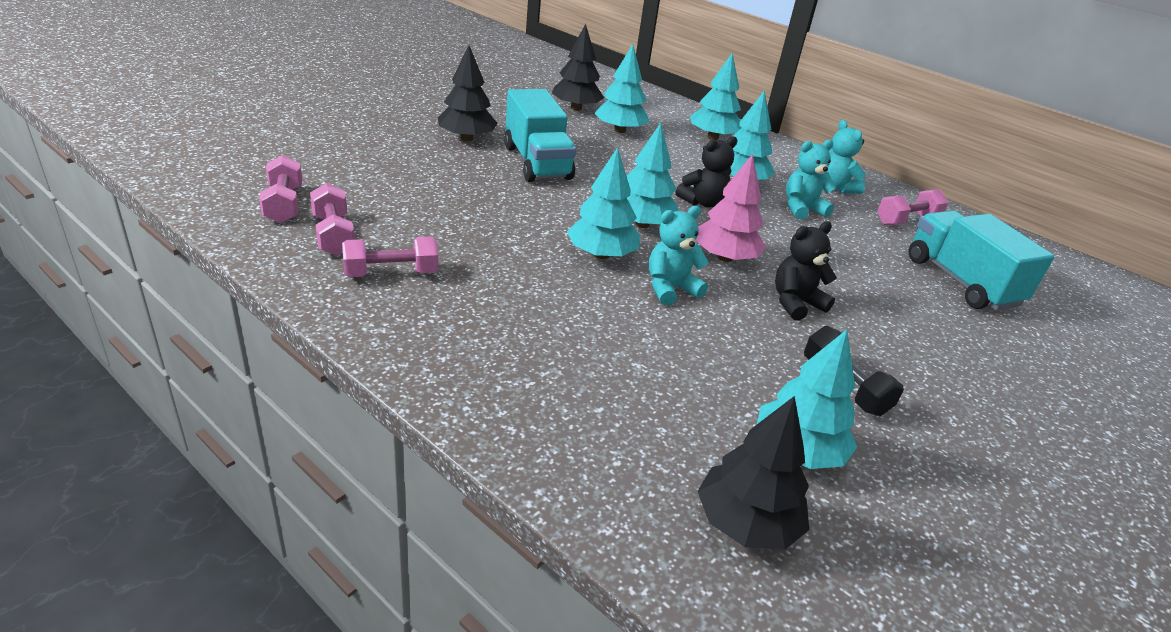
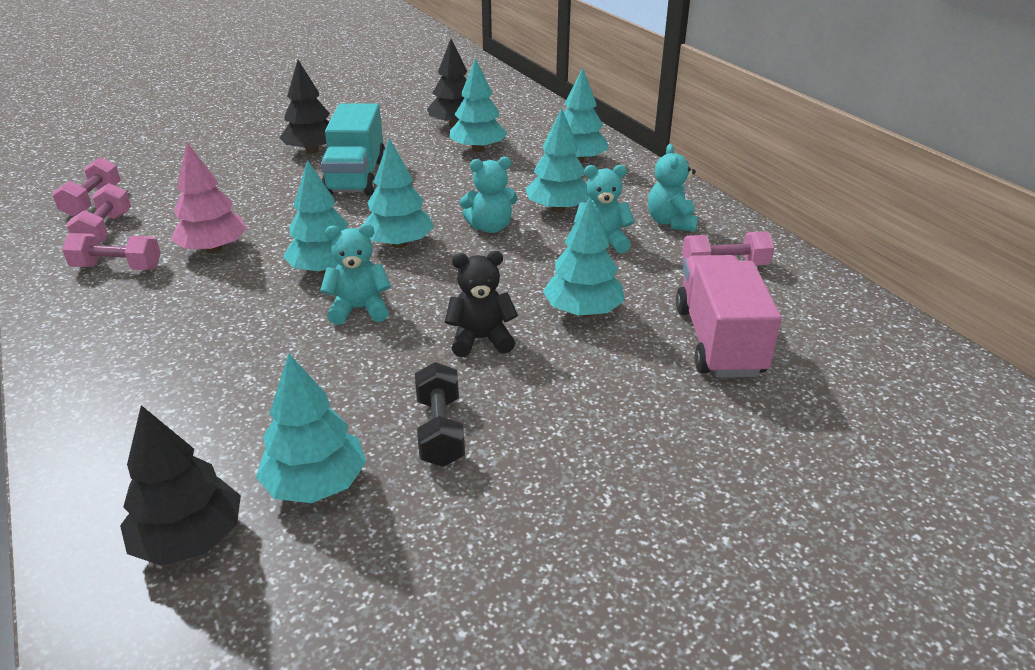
camera: 25 degrees right, 0 degrees up
(703, 202) = (490, 227): black teddy bear -> turquoise teddy bear
(725, 257) = (452, 285): pink tree -> pink tree (214, 249)
(846, 269) = (582, 311): none -> turquoise tree
(961, 281) = (718, 341): turquoise truck -> pink truck

